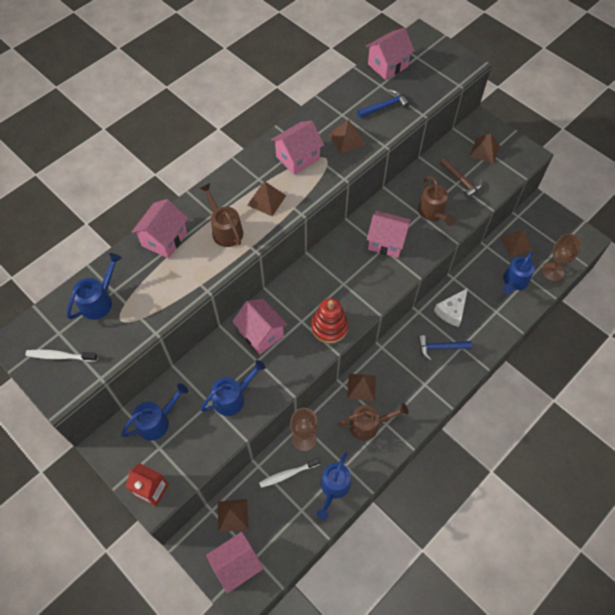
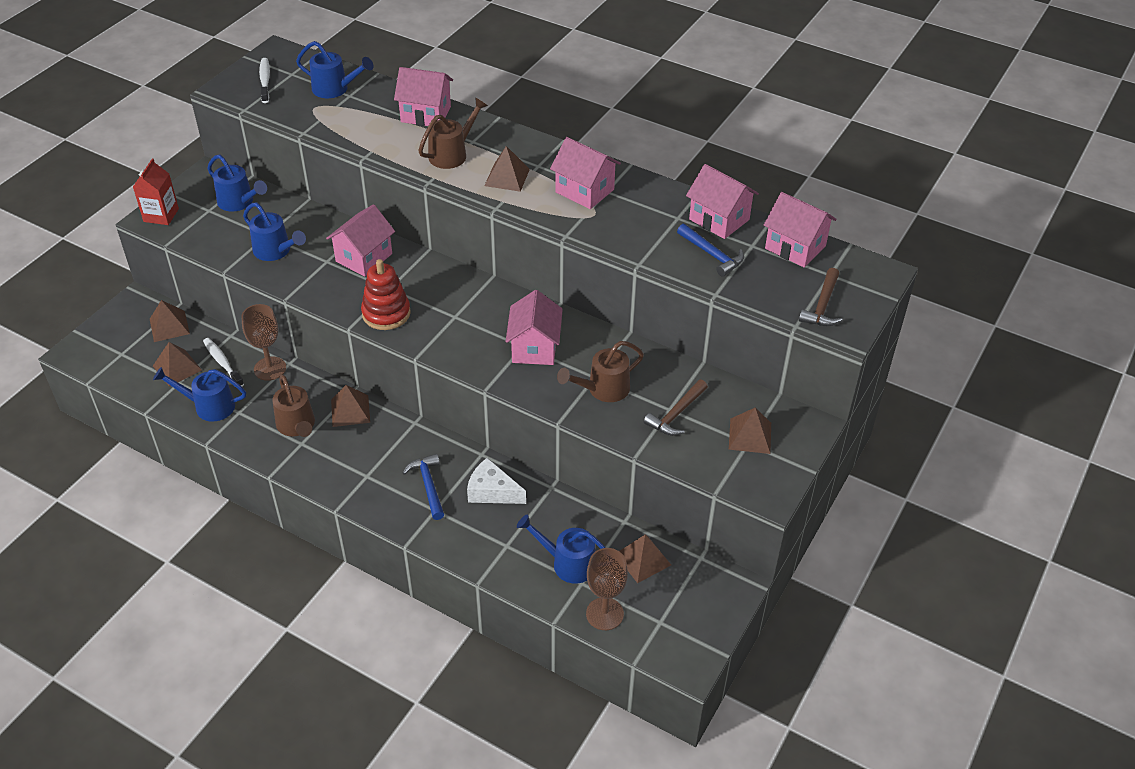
camera: 75 degrees right, 15 degrees down
(237, 565) = (112, 341): pink house -> pink house (719, 219)
(346, 139) = (635, 228): brown pyramid -> brown pyramid (177, 368)
(444, 68) = (822, 306): none -> brown hammer

